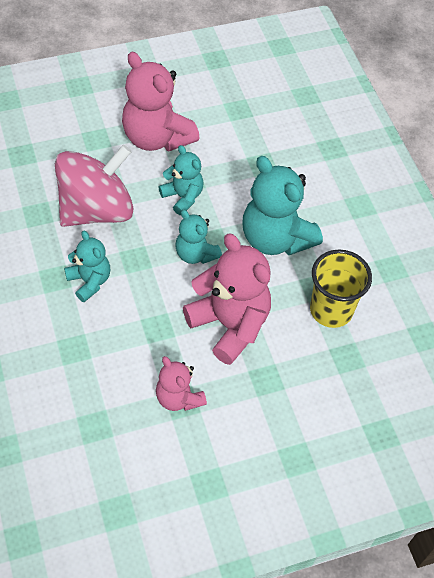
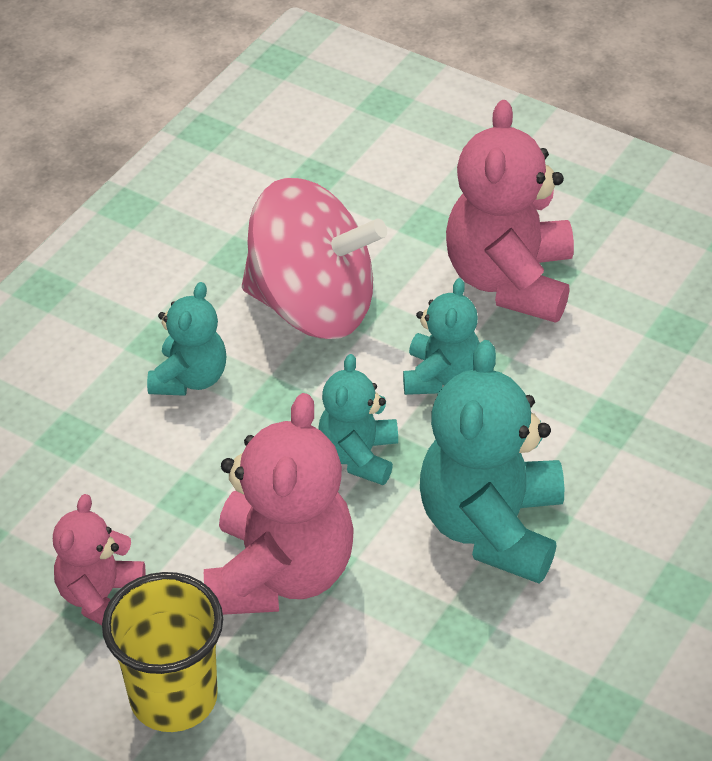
camera: 55 degrees right, 10 degrees down
(331, 310) = (436, 679): yellow cup -> yellow cup (174, 697)

